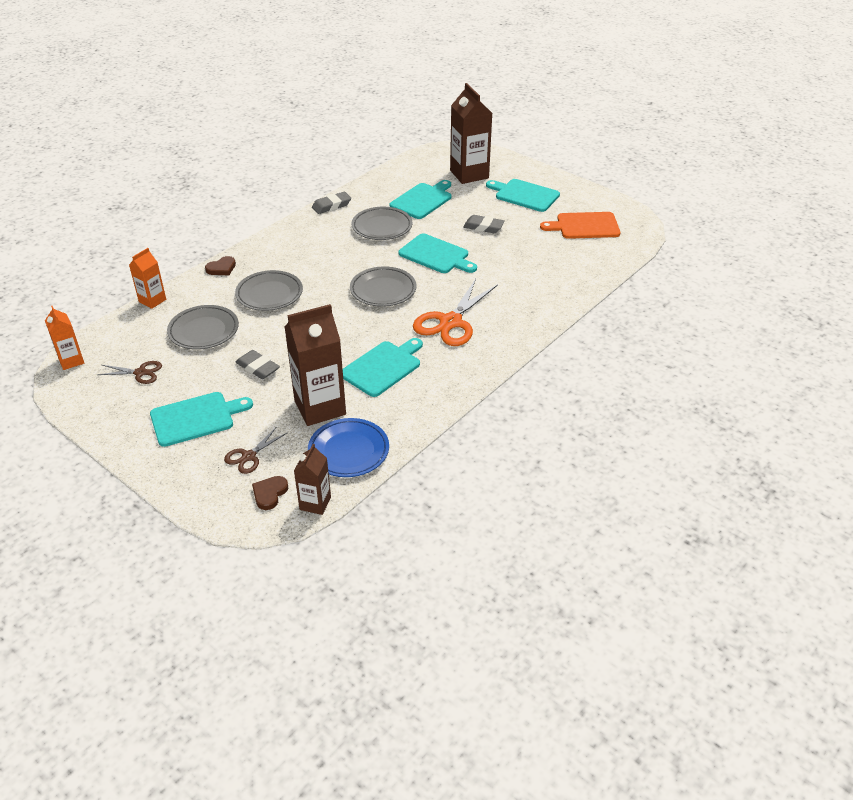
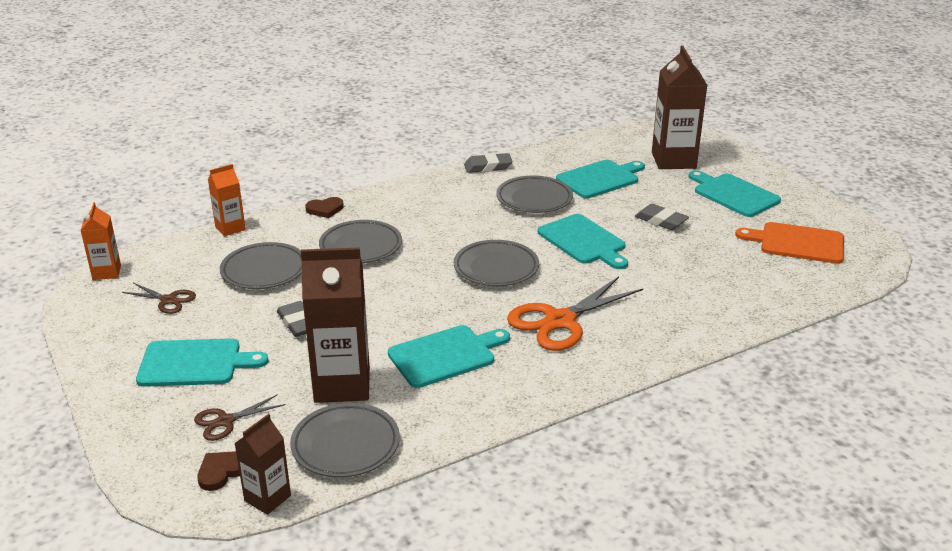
camera: 20 degrees right, 10 degrees down
(348, 451) = (345, 445): blue plate -> grey plate

